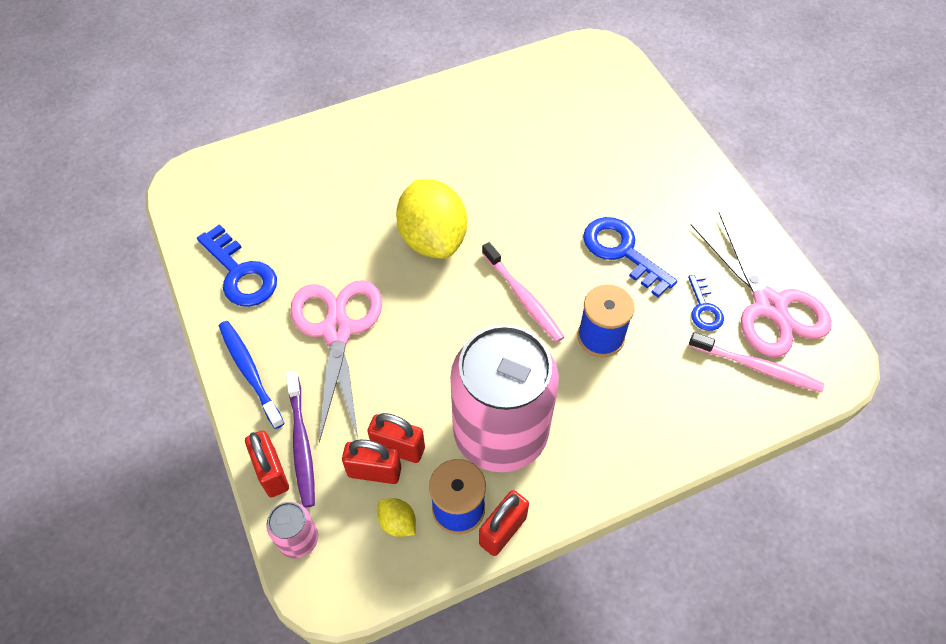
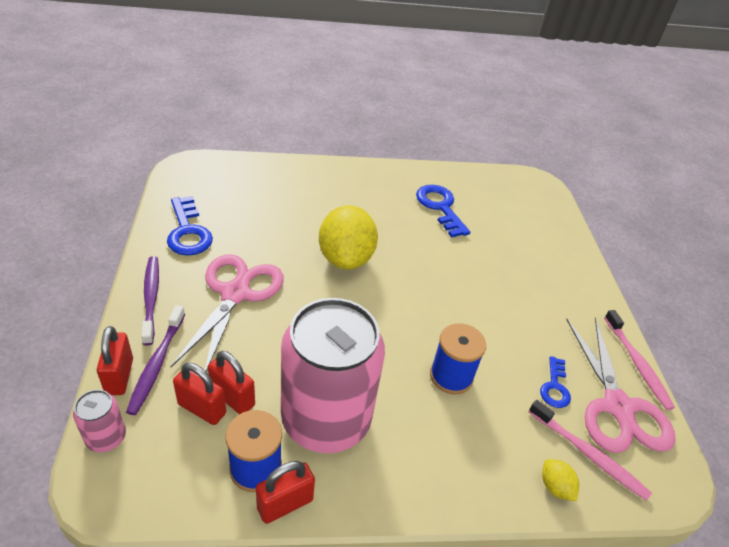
camera: 15 degrees right, 15 degrees down
(250, 372) = (151, 298): blue toothbrush -> purple toothbrush
(397, 522) = (196, 458): yellow lemon -> yellow lemon (555, 487)
(523, 297) = (398, 323): pink toothbrush -> pink toothbrush (637, 363)
(622, 252) = (498, 319): blue key -> blue key (440, 207)

